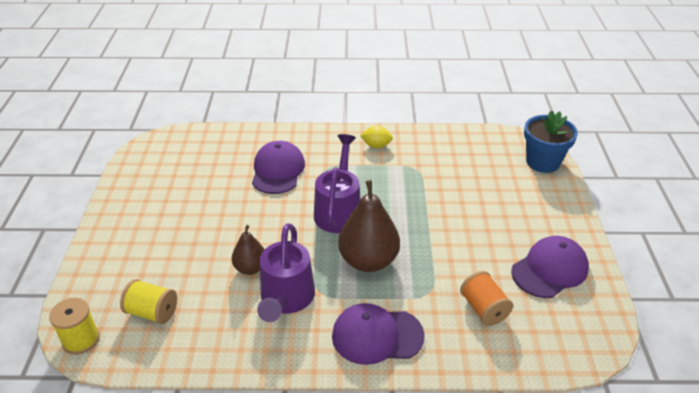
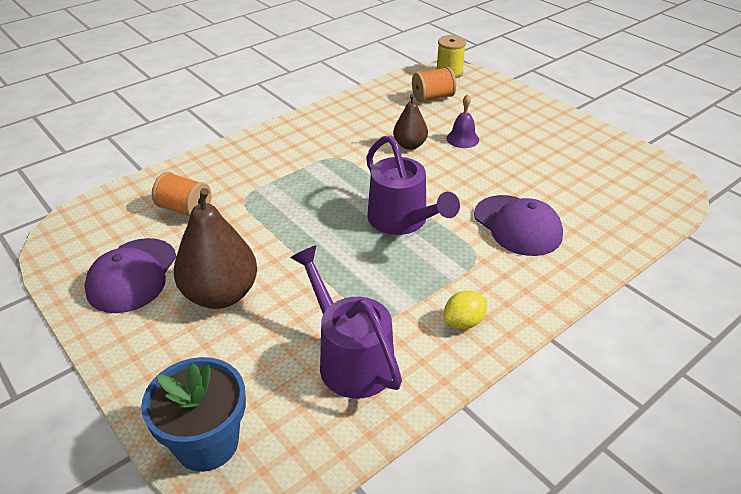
camera: 140 degrees right, 0 degrees up
(152, 312) = (433, 97): yellow spool -> orange spool
(205, 249) = (462, 139): none -> purple bell
(286, 299) = (355, 142): purple watering can -> purple watering can (349, 358)
(368, 261) = (322, 195): brown pear -> brown pear (221, 295)
(377, 336) = (262, 154): purple cap -> none

